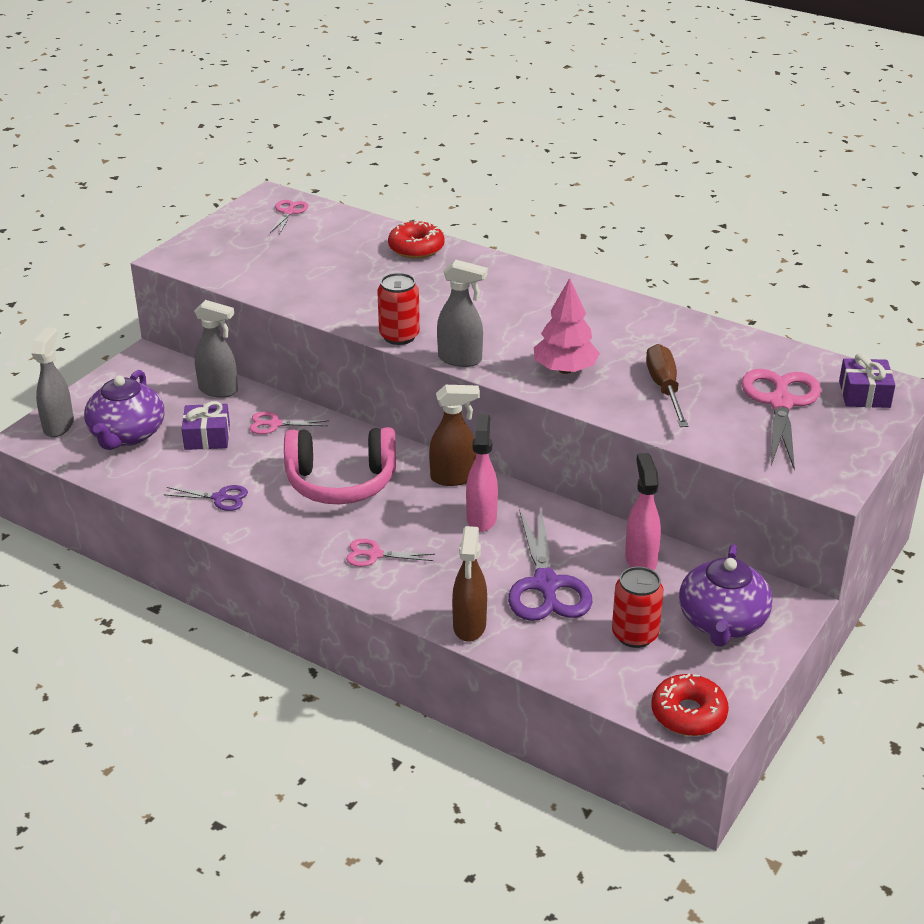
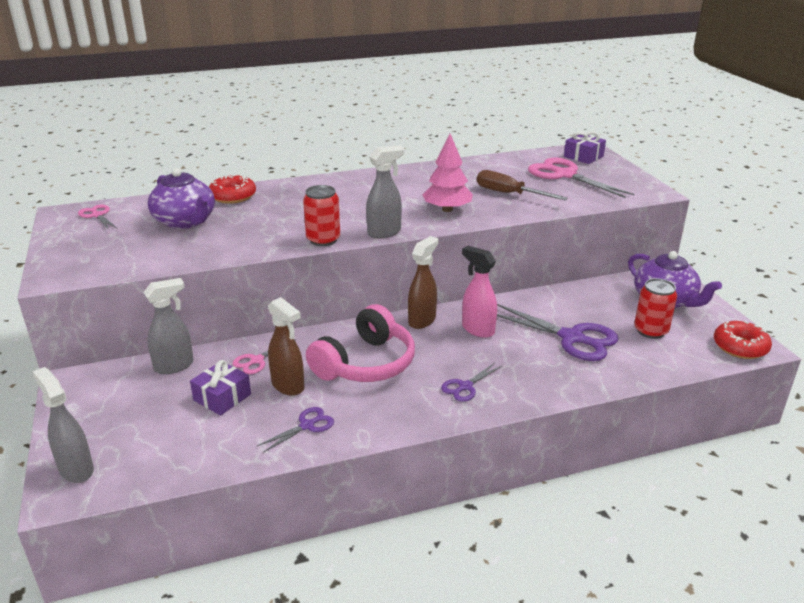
camera: 50 degrees left, 5 degrees down
(127, 435) = (153, 436): purple teapot -> purple teapot (185, 221)
(374, 555) = (465, 387): pink scissors -> purple scissors
(469, 627) = (585, 384): brown spray bottle -> brown spray bottle (288, 386)
(640, 559) = (581, 298): pink spray bottle -> none

